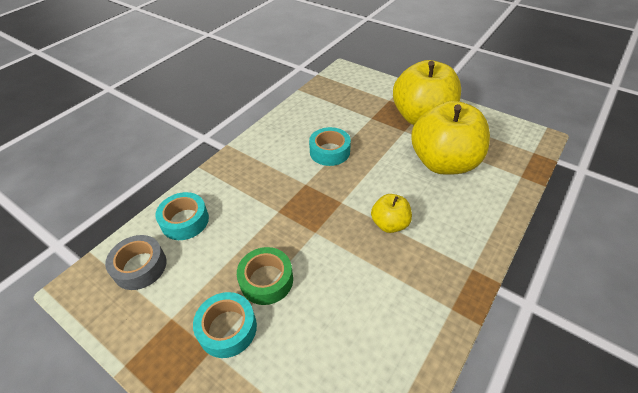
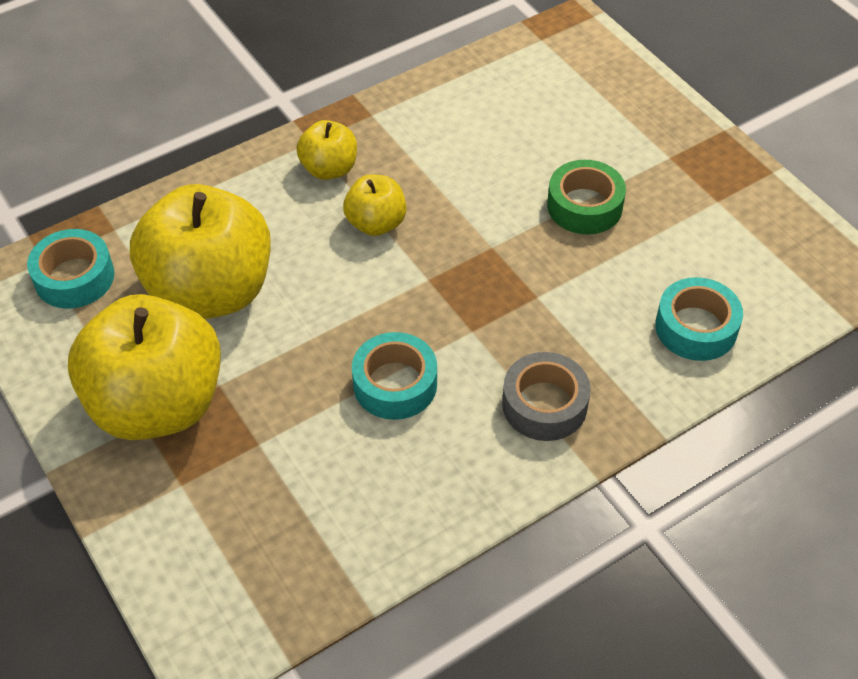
camera: 160 degrees left, 5 degrees up
(140, 267) = (766, 276): grey tape -> grey tape (544, 404)
(227, 328) = (646, 170): turquoise tape -> turquoise tape (74, 277)
(444, 251) = (329, 169): none -> yellow apple

